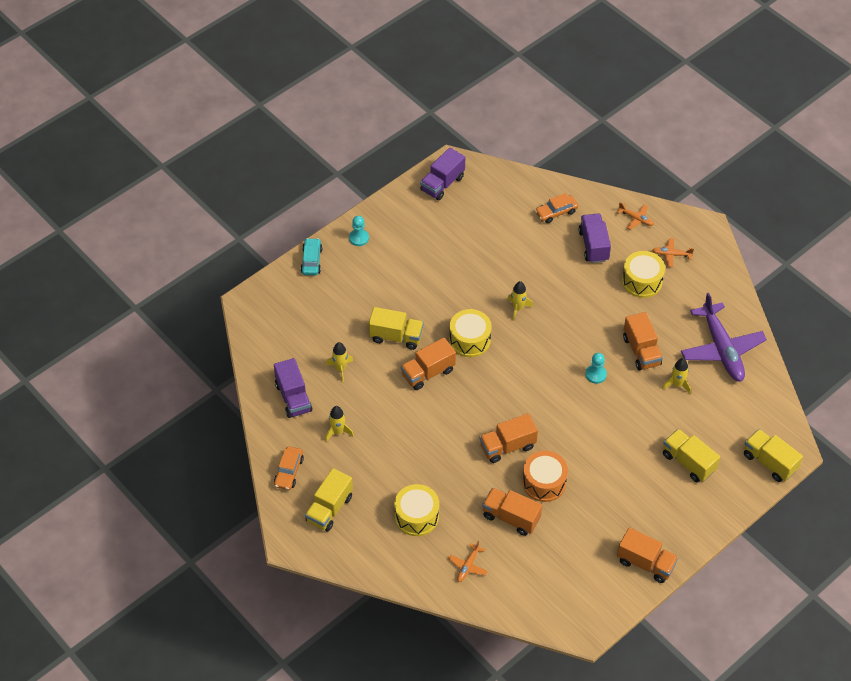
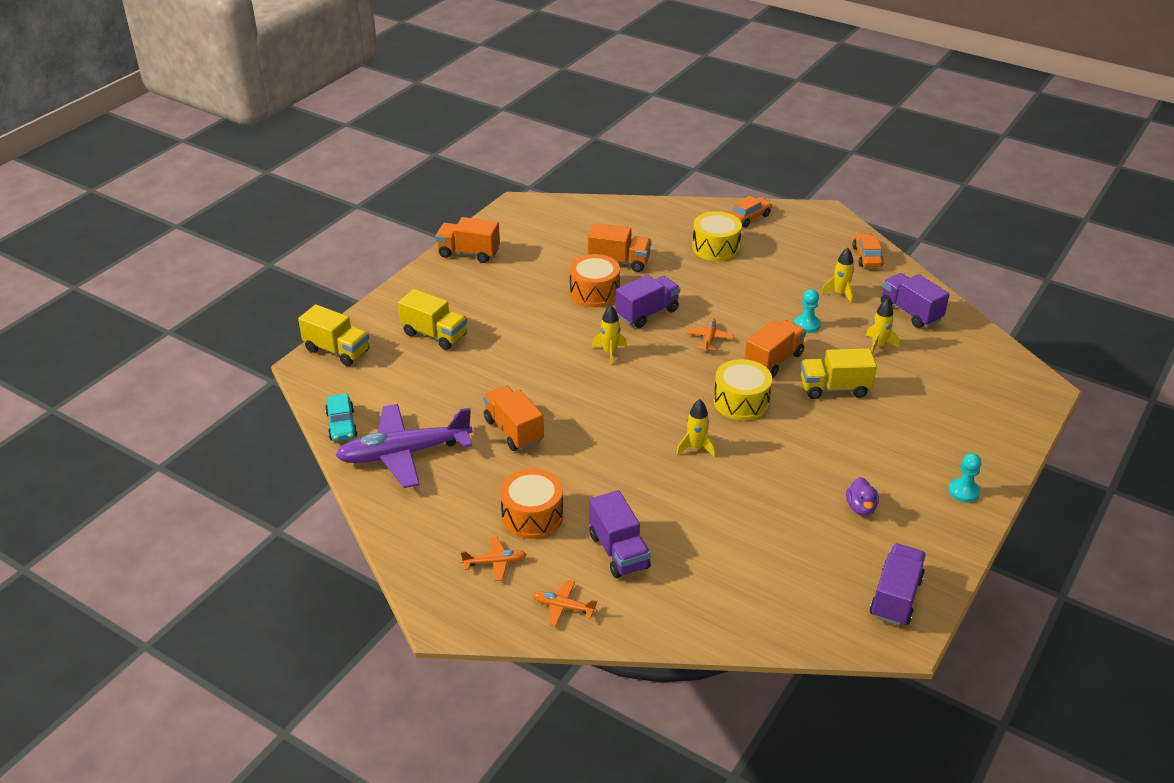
camera: 165 degrees right, 15 degrees down
(311, 261) = (1004, 450): turquoise car -> turquoise car (342, 425)
(329, 509) = (806, 239): yellow truck -> none
(430, 241) = (861, 508): none -> purple duck
(468, 566) = (646, 225): orange plane -> orange plane (709, 338)
(507, 446) = (647, 313): orange truck -> purple truck
(556, 212) = (695, 590): orange car -> orange car (749, 217)
(595, 374) = (566, 395): turquoise pawn -> turquoise pawn (807, 325)
(642, 281) = (532, 516): yellow drum -> orange drum
(677, 384) = (460, 404): yellow rocket -> yellow rocket (609, 352)
(721, 349) = (405, 453): purple plane -> purple plane turned 75 degrees counterclockwise

